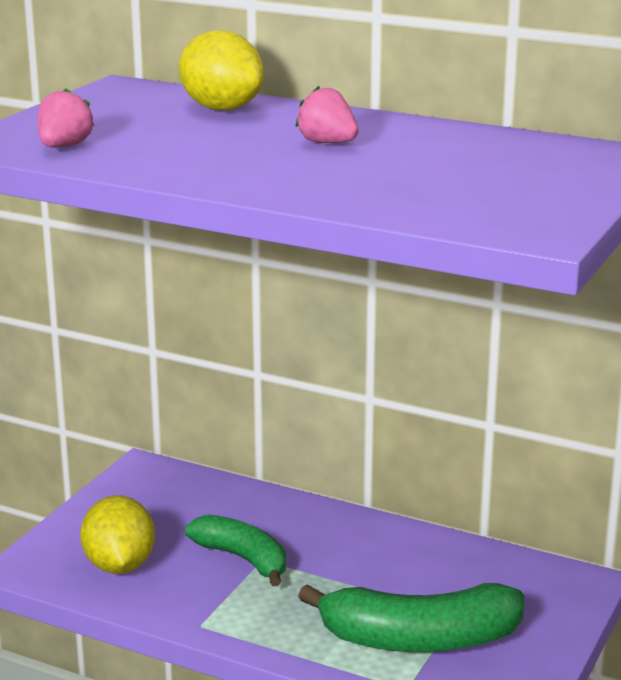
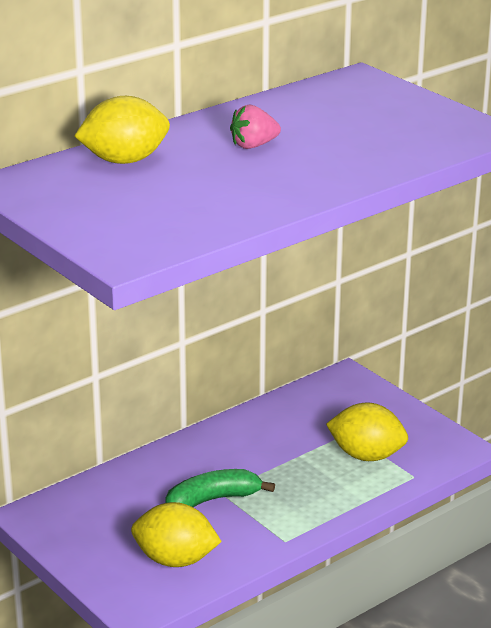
camera: 65 degrees left, 5 degrees up
(64, 147) = (168, 230): pink strawberry -> none
(419, 639) = (366, 455): green banana -> yellow lemon

